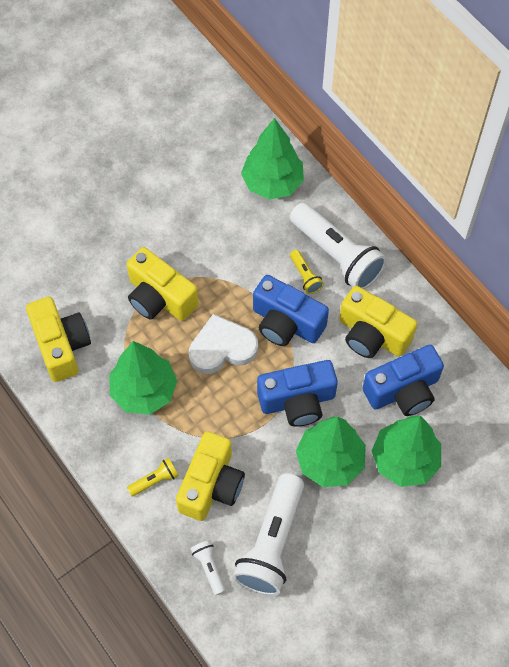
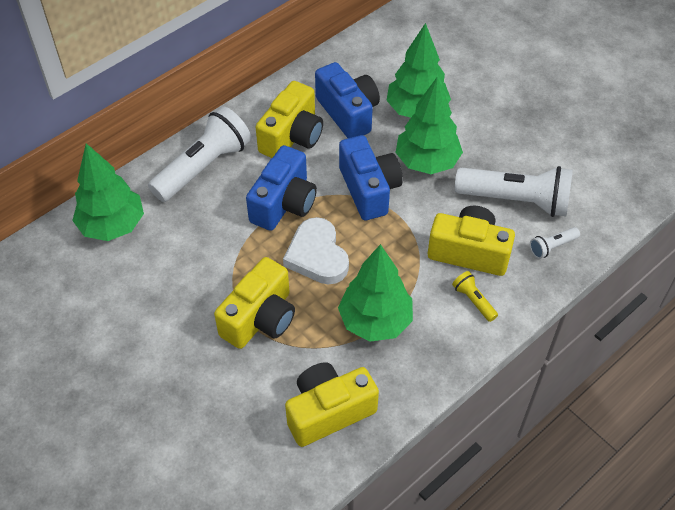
camera: 95 degrees left, 10 degrees down
(305, 276) = (229, 191): yellow flashlight -> none

